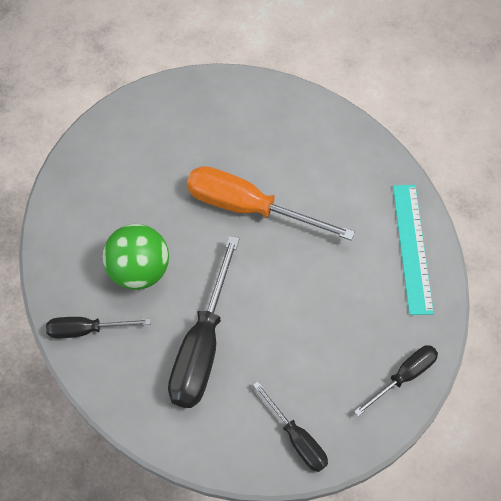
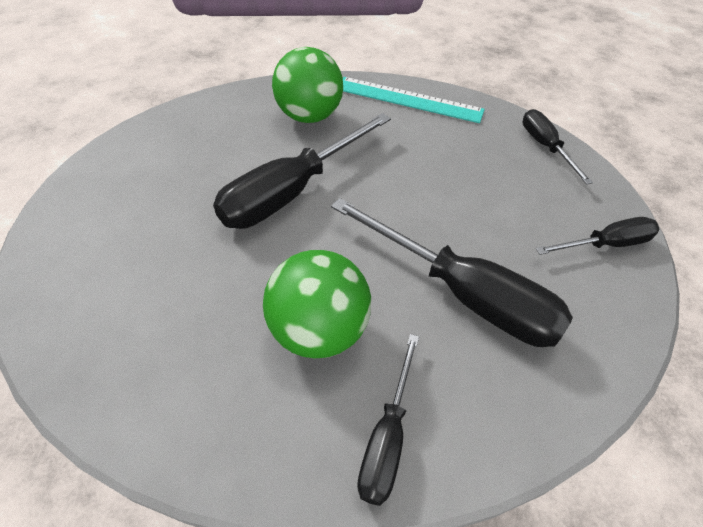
camera: 70 degrees left, 10 degrees down
(249, 208) = (292, 191): orange screwdriver -> black screwdriver
(342, 182) = (309, 116): none -> green ball

